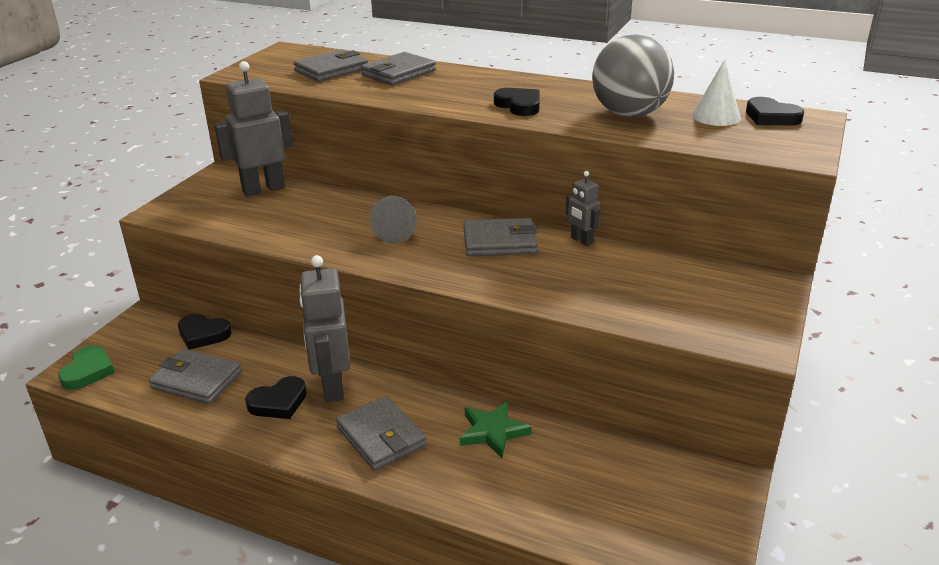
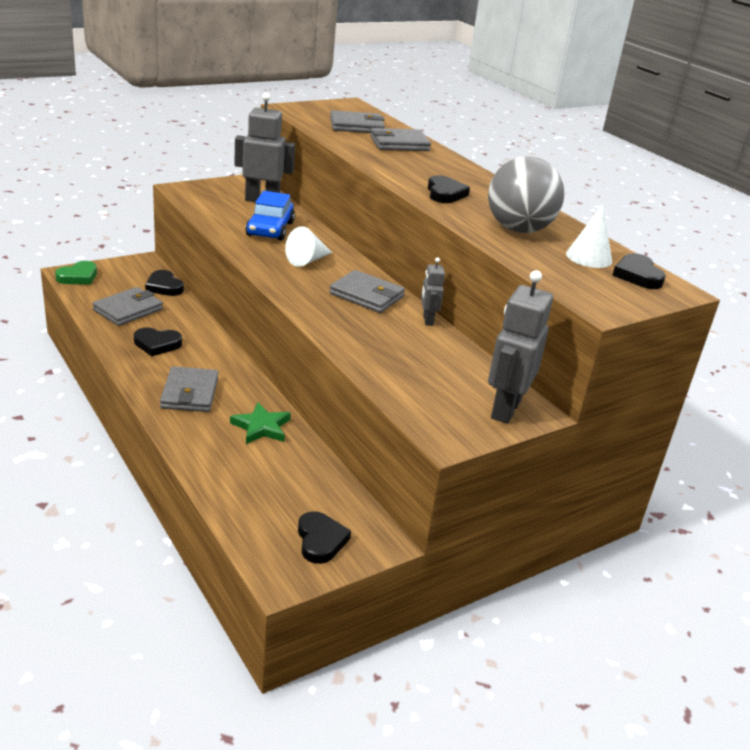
camera: 30 degrees right, 0 degrees up
(196, 380) = (128, 310): grey wallet -> grey wallet turned 75 degrees clockwise
(315, 216) = (270, 229): none -> blue car
(332, 387) = (199, 352): grey robot -> grey robot (505, 409)
(397, 232) = (307, 260): grey cone -> white cone
(687, 513) = (320, 540): none -> black heart

